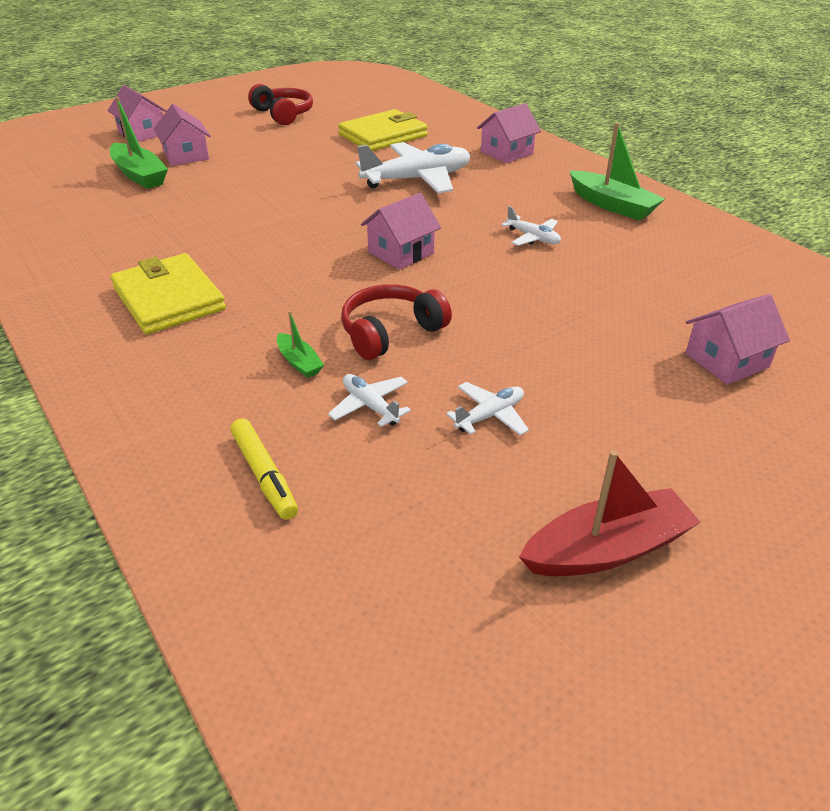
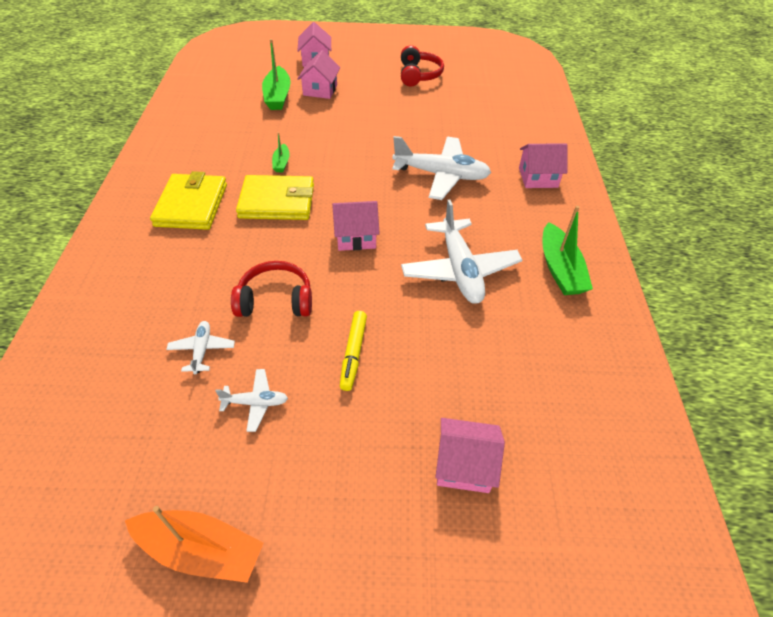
camera: 35 degrees right, 10 degrees up
(264, 475) = (102, 363): yellow marker -> yellow marker (353, 353)
(299, 362) = (203, 293): green boat -> green boat (281, 163)
(383, 135) = (464, 122): yellow wallet -> yellow wallet (277, 201)
(533, 238) = (459, 270): white plane -> white plane, size x2.08
(607, 549) = (201, 550): red boat -> orange boat

